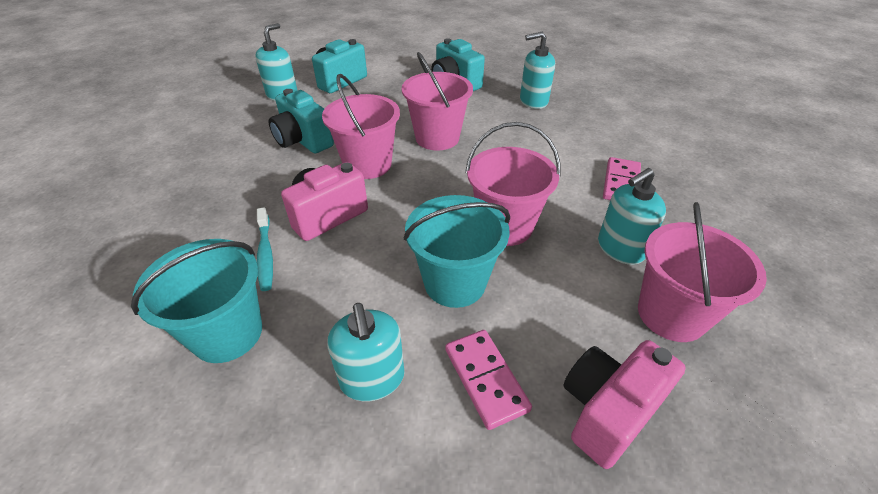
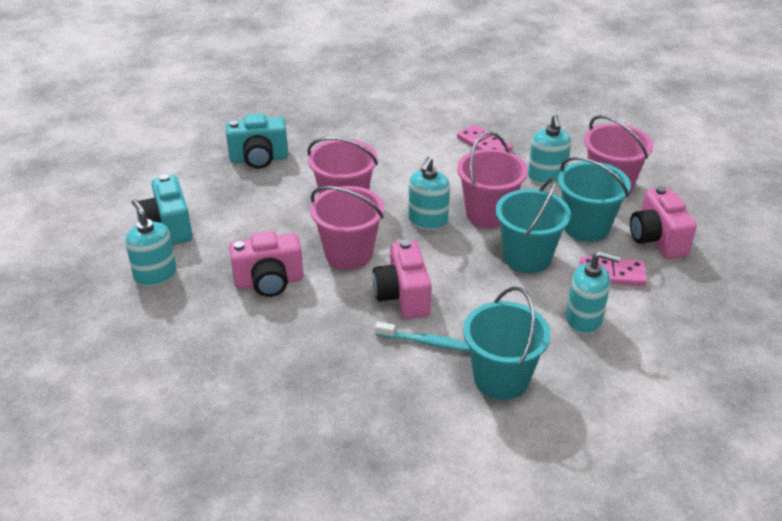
camera: 60 degrees left, 5 degrees down
(303, 141) = (269, 282): turquoise camera -> pink camera
(533, 101) = (338, 131): turquoise soap dispenser -> turquoise soap dispenser (428, 221)
(560, 318) = (586, 227): none -> turquoise bucket

